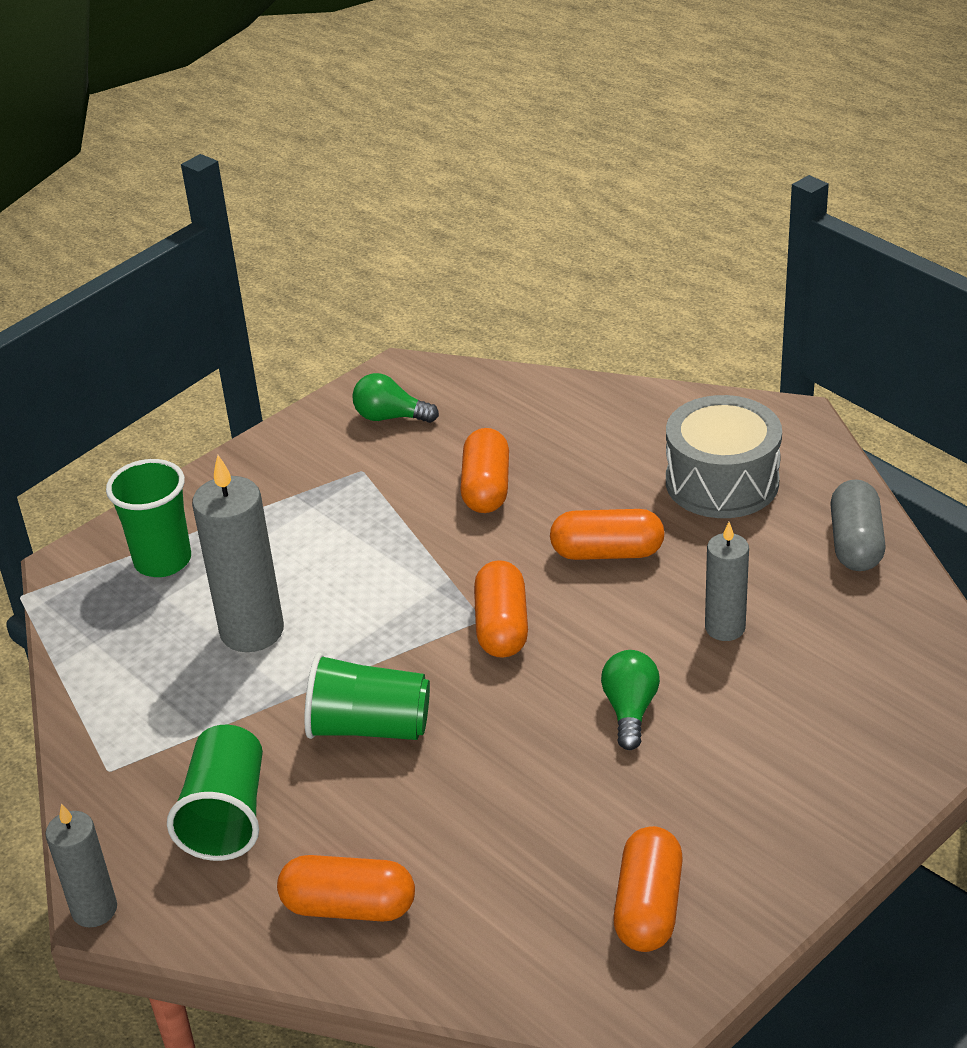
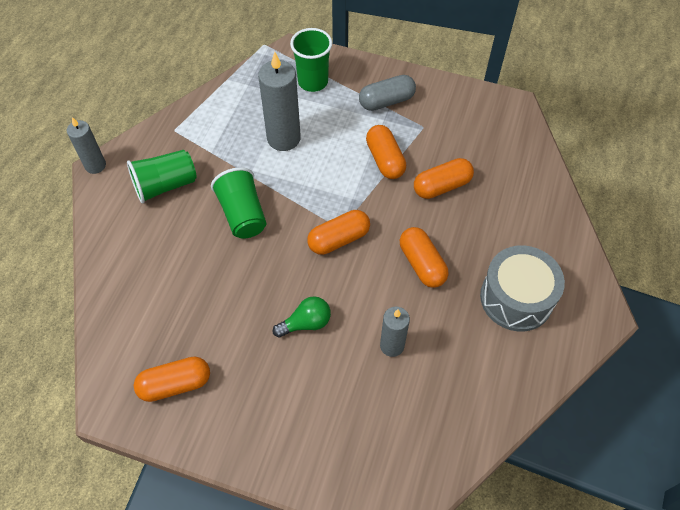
camera: 60 degrees right, 20 degrees up
(349, 906) = (130, 257): orange capsule -> orange capsule (385, 160)
(390, 417) = (473, 119): green light bulb -> none
(855, 543) = (503, 391): grey capsule -> grey capsule (386, 101)

